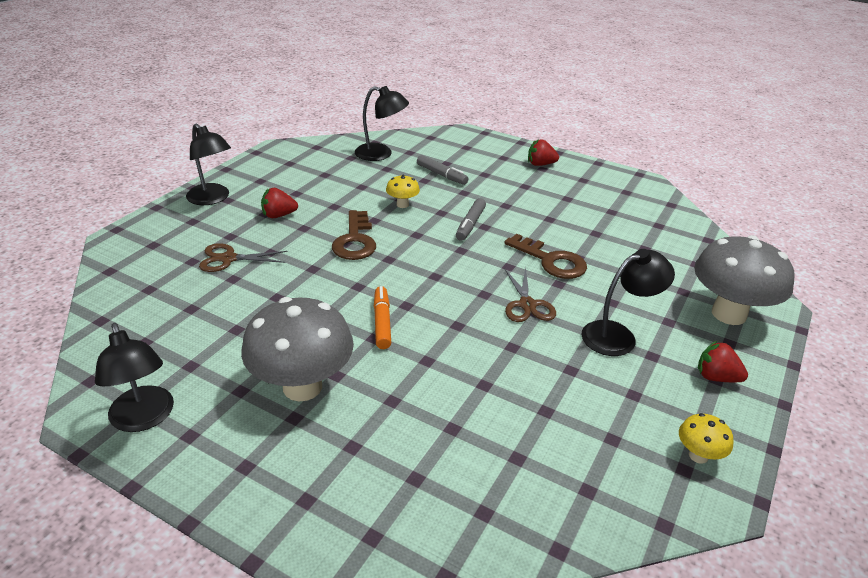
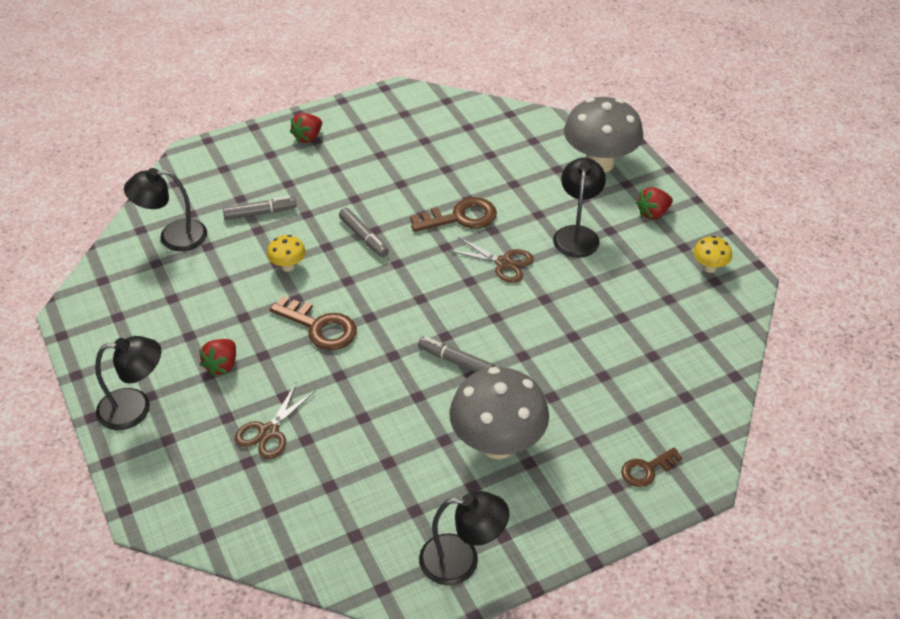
camera: 55 degrees left, 10 degrees up
(347, 519) = (647, 469): none -> brown key
(381, 154) = (173, 237): black lamp -> black lamp turned 150 degrees counterclockwise
(382, 322) = (456, 361): orange marker -> grey marker

